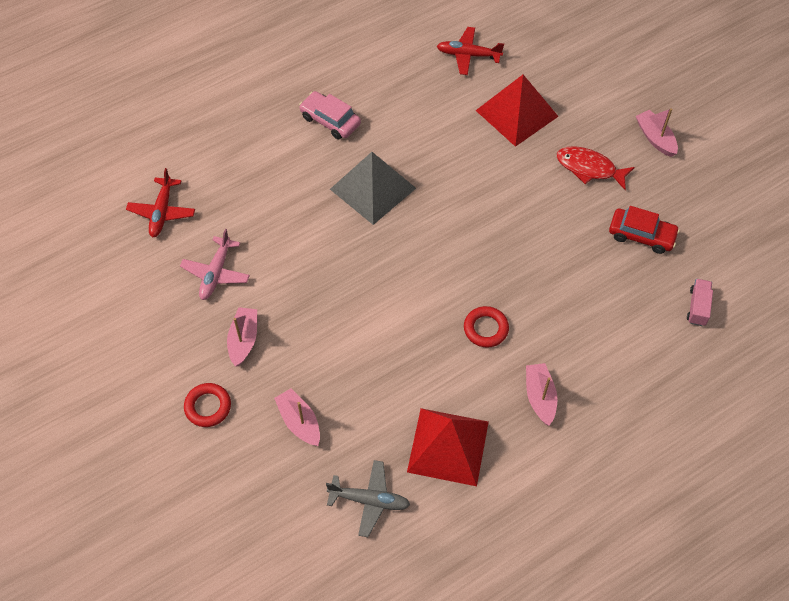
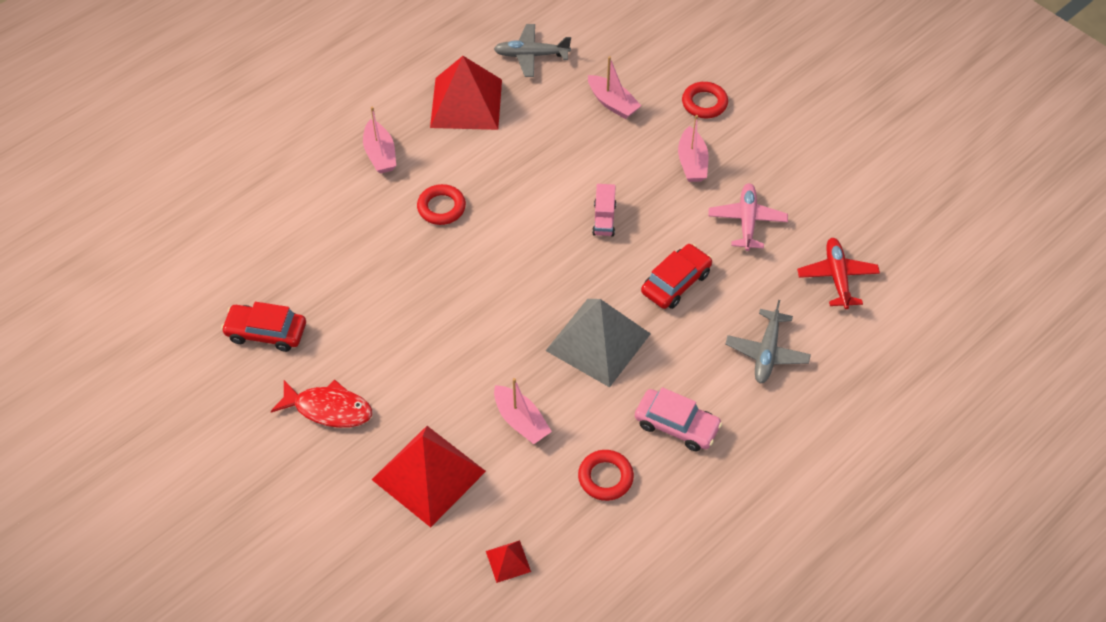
camera: 170 degrees right, 5 degrees down
(244, 161) = (767, 353): none -> grey plane
(296, 227) = (676, 282): none -> red car
(391, 94) = (605, 477): none -> red ring
(468, 55) = (508, 561): red plane -> red pyramid
(655, 138) = (239, 466): pink boat -> pink boat (521, 421)
(697, 307) = (208, 261): pink truck -> pink truck (604, 219)

